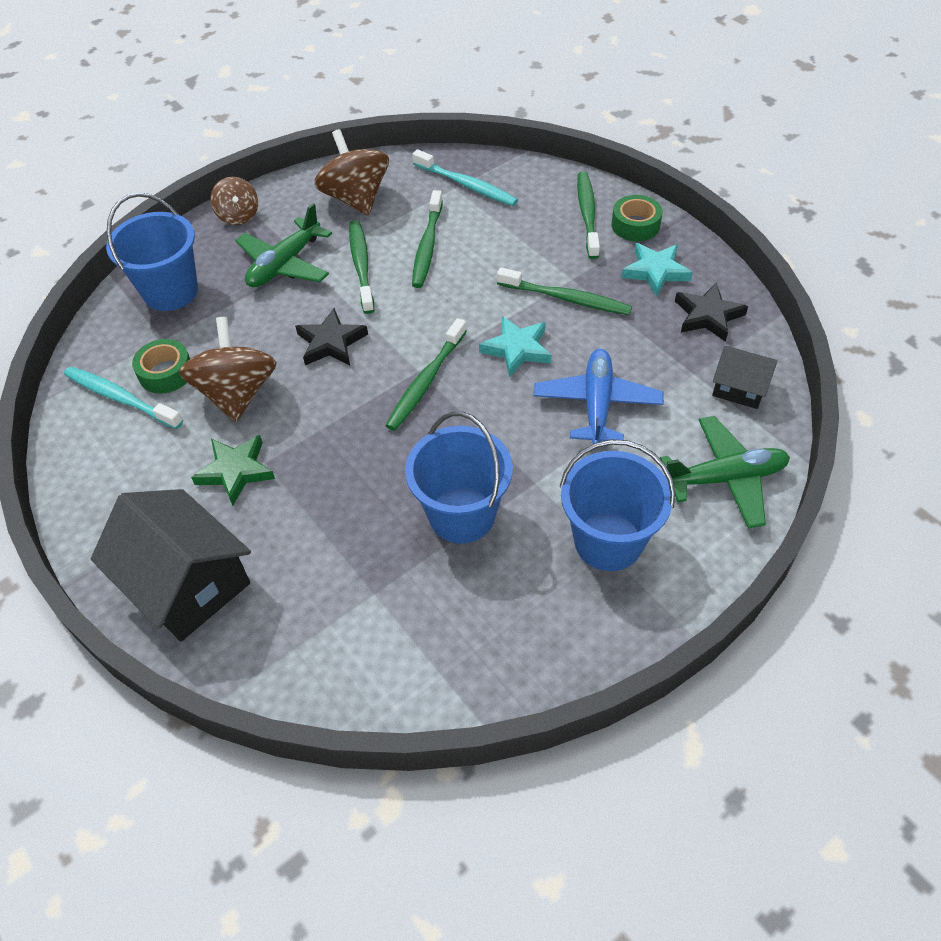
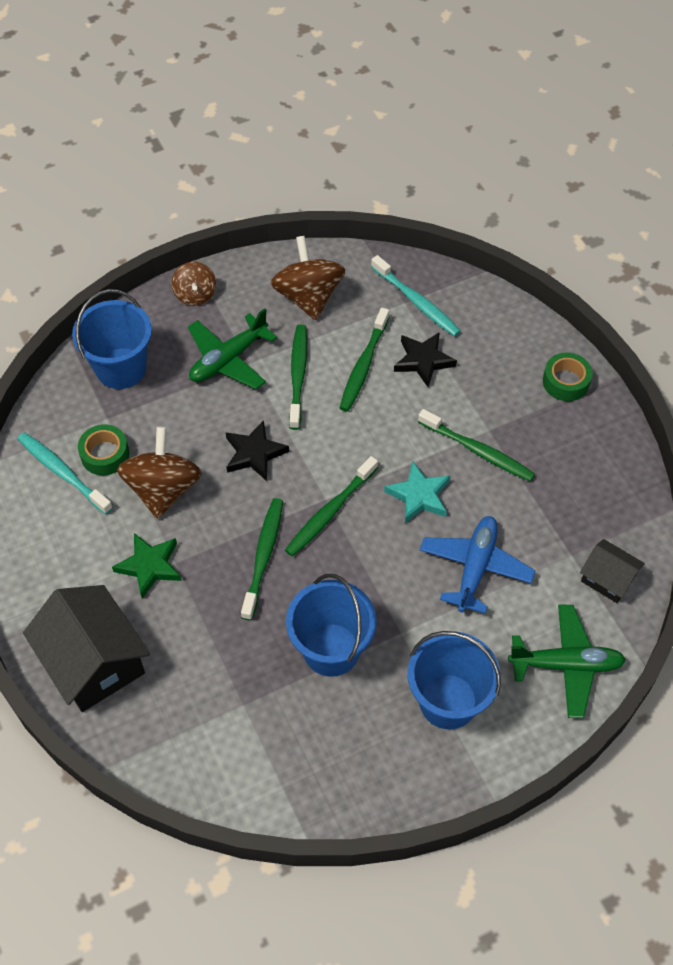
camera: 10 degrees right, 5 degrees up
(587, 215) = (523, 360): green toothbrush -> green toothbrush (263, 557)
(655, 271) = (569, 438): turquoise star -> none
(707, 316) = (603, 497): black star -> black star (423, 361)

